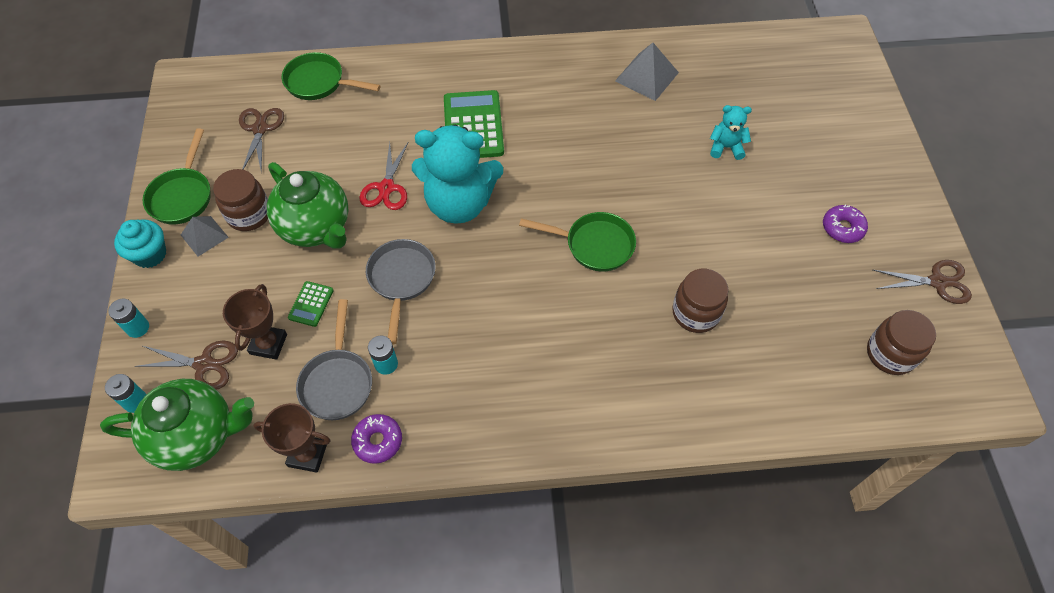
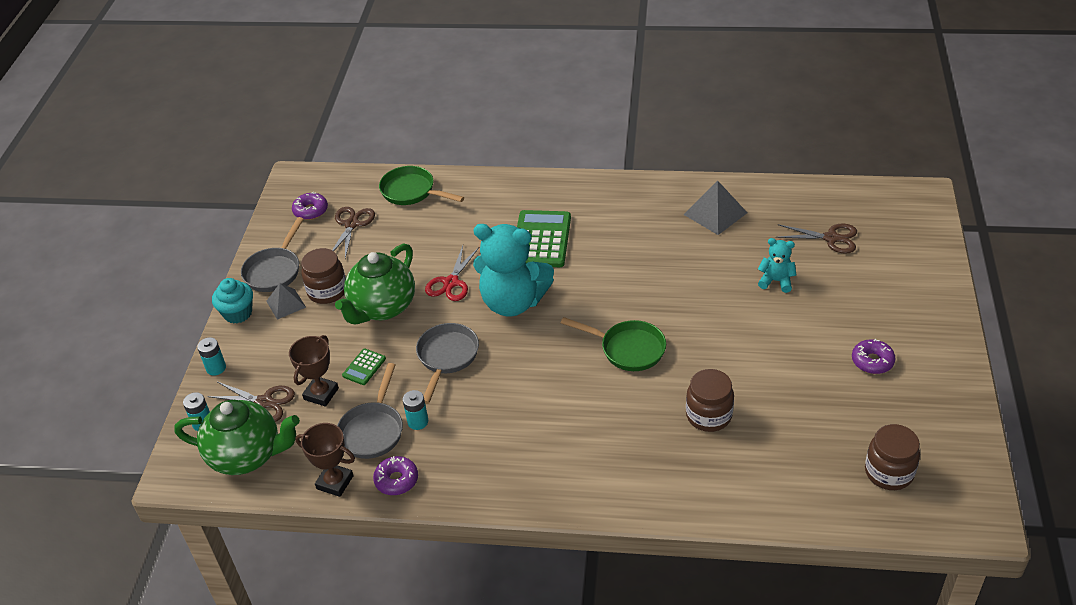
camera: 15 degrees right, 15 degrees down
(183, 196) = (274, 271): green pan -> grey pan
(209, 117) = (310, 211): none -> purple donut
(316, 227) = (382, 308): green teapot -> green teapot turned 60 degrees clockwise
(937, 282) = (955, 418): brown scissors -> brown scissors (831, 238)

